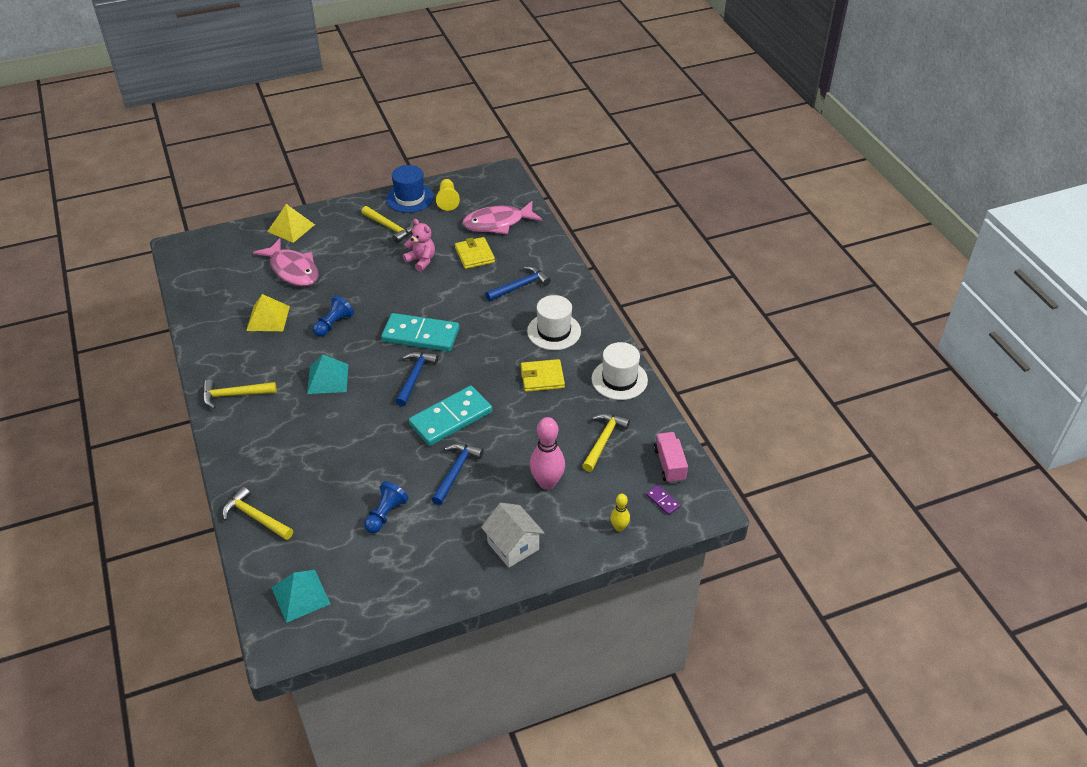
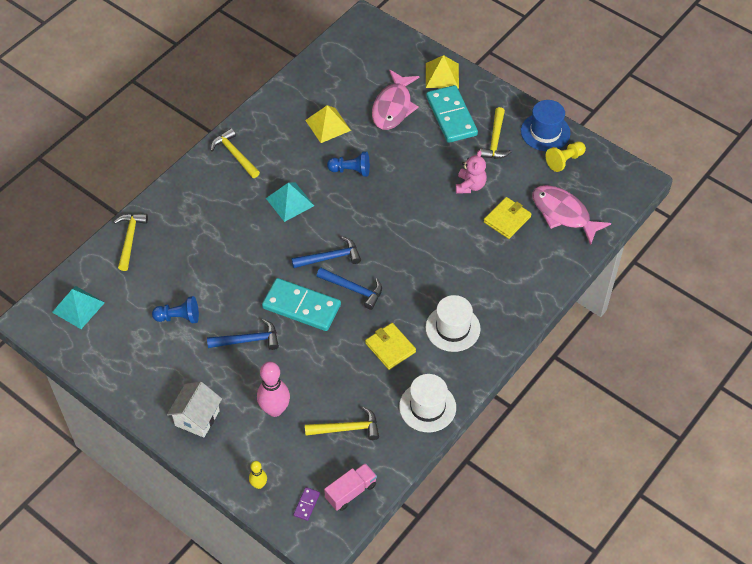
camera: 60 degrees right, 10 degrees up
(420, 335) = (380, 235): turquoise domino -> turquoise domino (451, 116)
(520, 286) = (492, 274): blue hammer -> blue hammer (353, 289)

